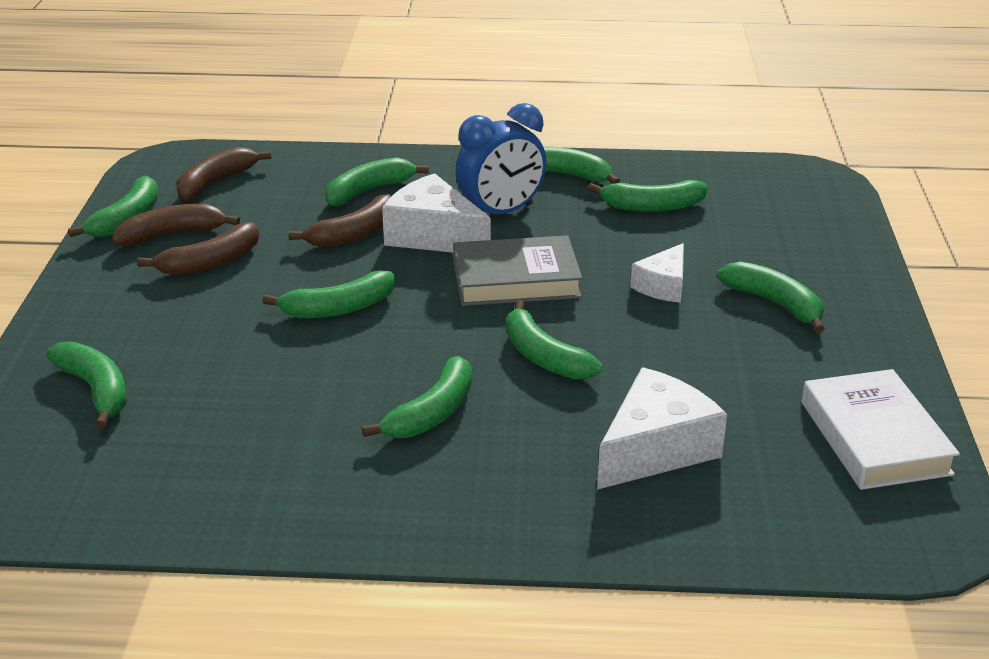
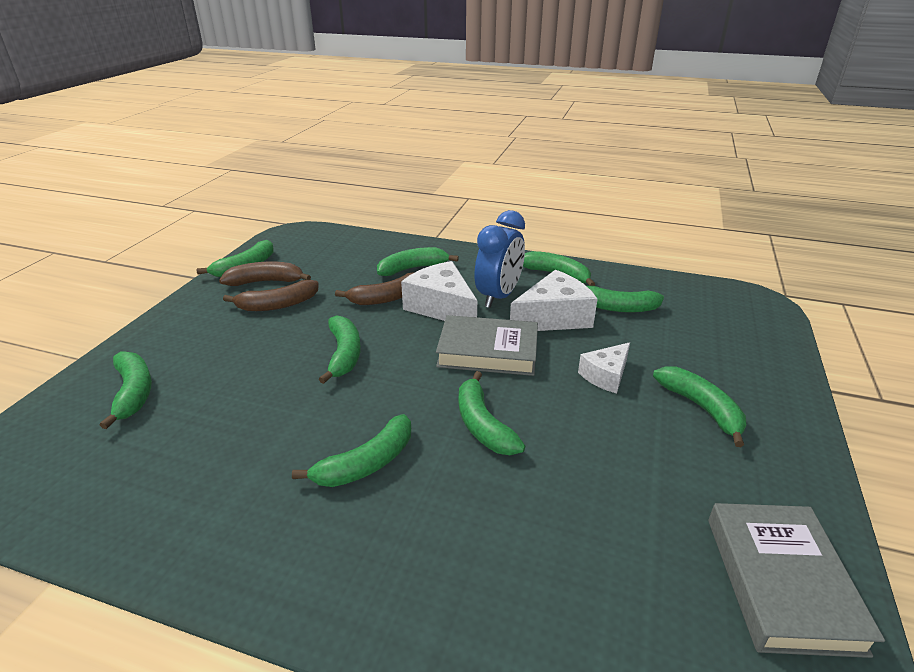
camera: 15 degrees right, 0 degrees up
(216, 182) = (316, 250): brown banana -> none
(339, 308) = (344, 354): green banana -> green banana turned 90 degrees counterclockwise
(501, 213) = (498, 296): blue clock -> blue clock turned 45 degrees counterclockwise
(655, 449) = (549, 546): white cheese -> white cheese (553, 318)
(874, 438) = (781, 582): white book -> grey book

